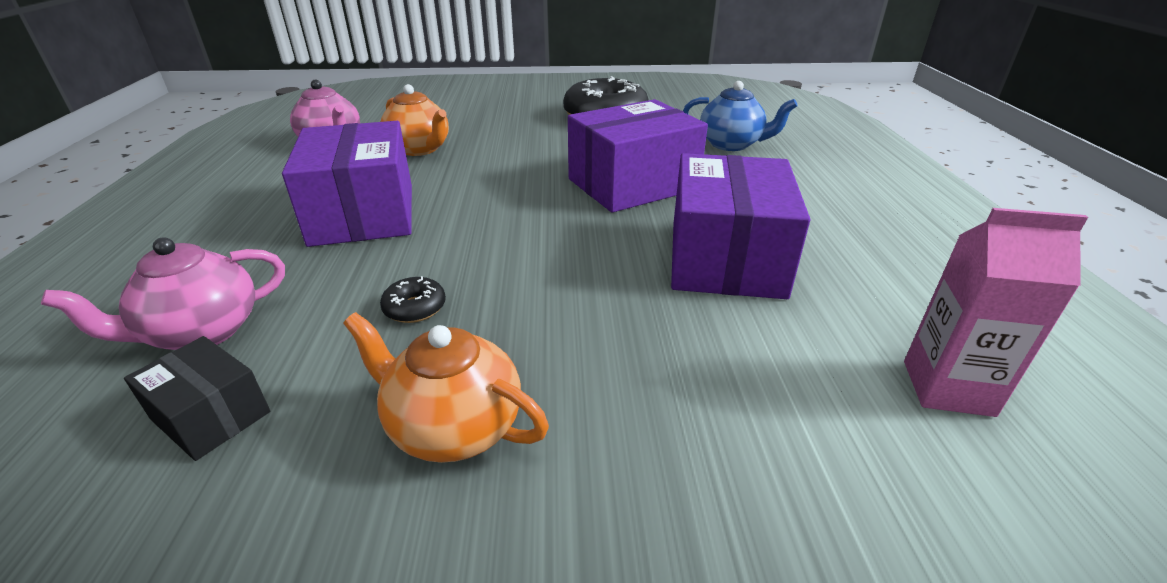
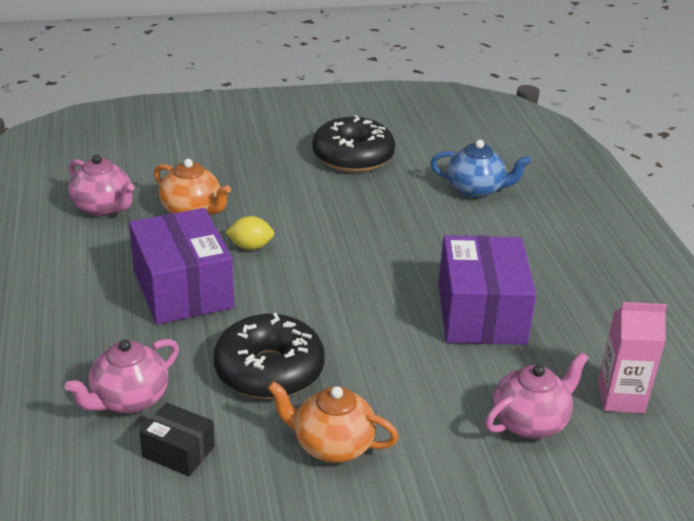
camera: 10 degrees left, 0 degrees up
(415, 308) = (269, 370): black donut -> black donut, size x2.46
(464, 180) = (250, 246): none -> yellow lemon
(633, 184) = (397, 243): purple box -> none
(794, 415) = (530, 422): none -> pink teapot

